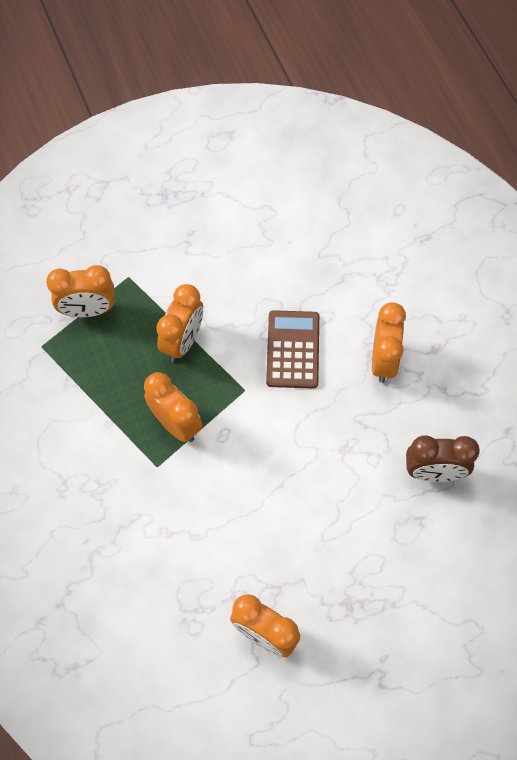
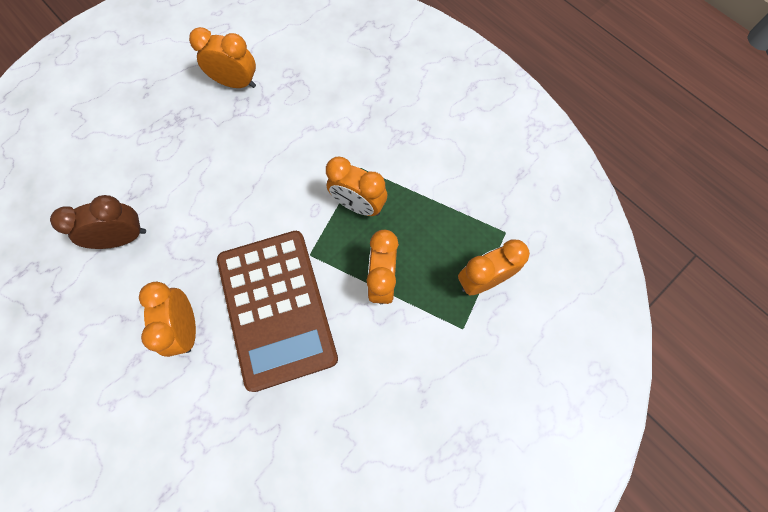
camera: 160 degrees right, 5 degrees up
(293, 349) = (277, 308): brown calculator -> brown calculator, size x1.77

